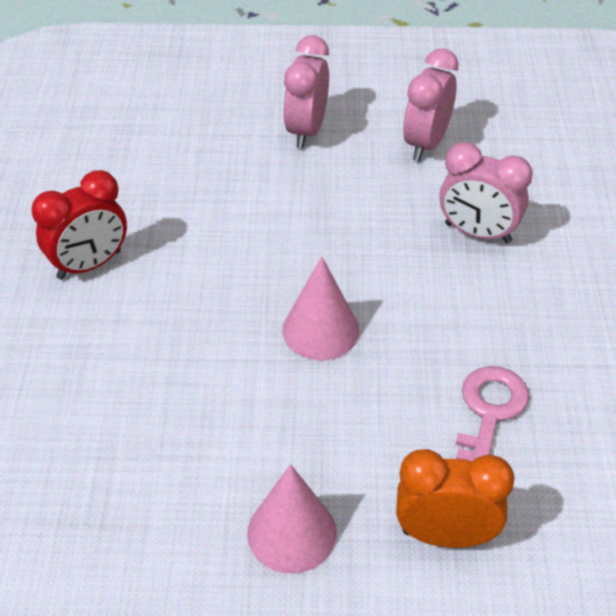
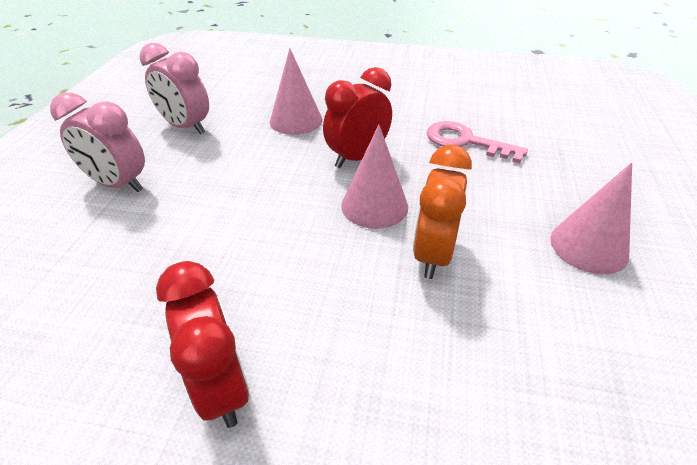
camera: 80 degrees left, 5 degrees down
(411, 304) = (357, 158): none -> red clock
(445, 535) = (569, 173): orange clock -> orange clock (433, 254)
(477, 233) = (296, 120): pink clock -> pink cone

